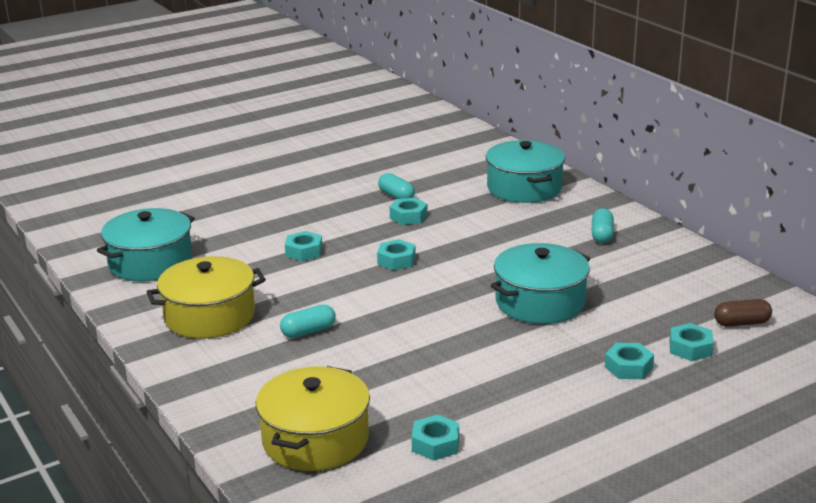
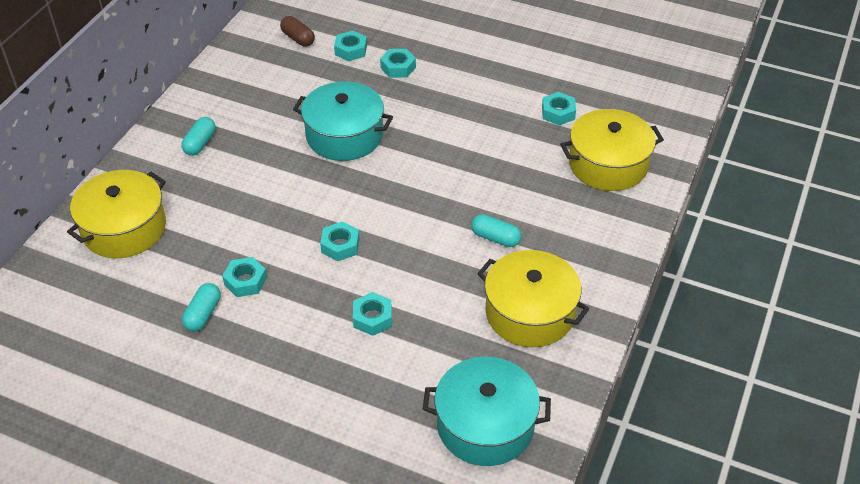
camera: 125 degrees left, 20 degrees up
(524, 188) = (124, 228): turquoise pot -> yellow pot
(602, 235) = (200, 143): turquoise capsule -> turquoise capsule turned 45 degrees counterclockwise

